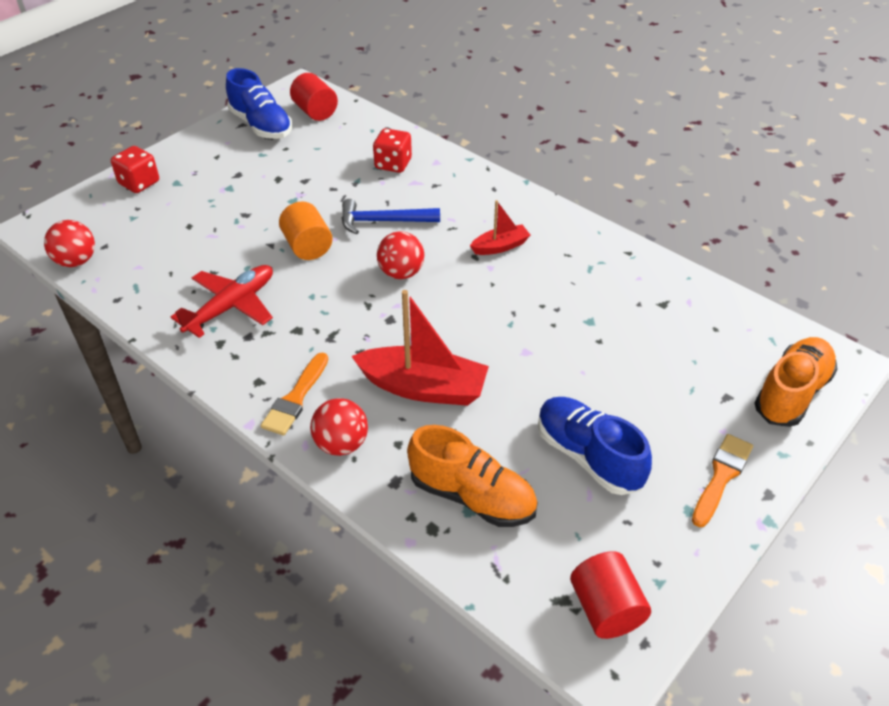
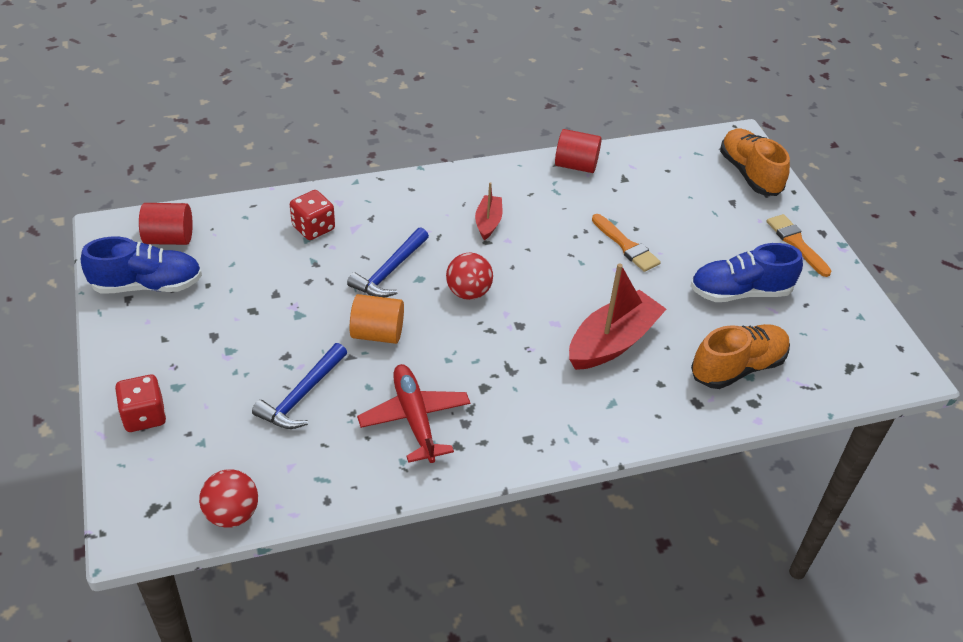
camera: 60 degrees left, 0 degrees up
(211, 240) = (301, 395): none -> blue hammer
(295, 398) = (567, 423): orange brush -> orange brush (626, 246)
(341, 444) = (638, 416): red ball -> none
(606, 609) = (867, 351): red cylinder -> red cylinder (576, 165)

